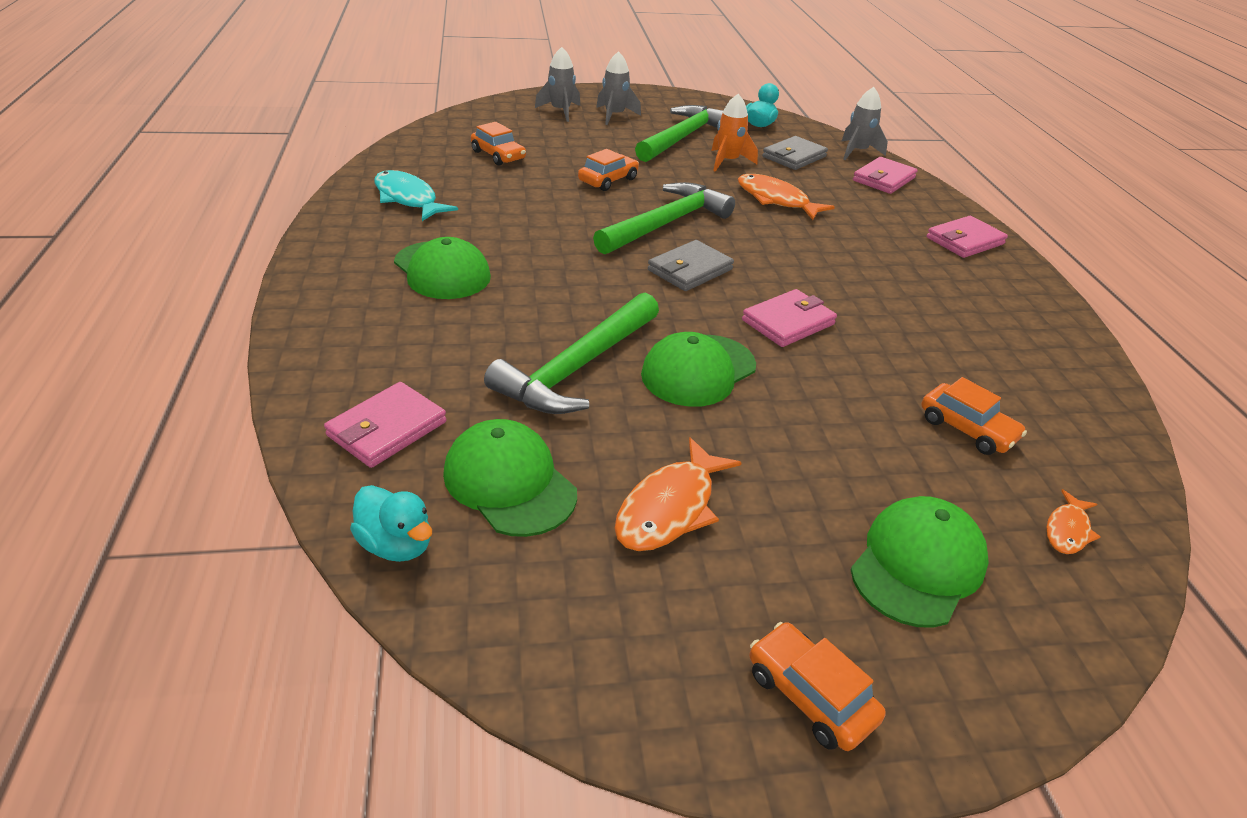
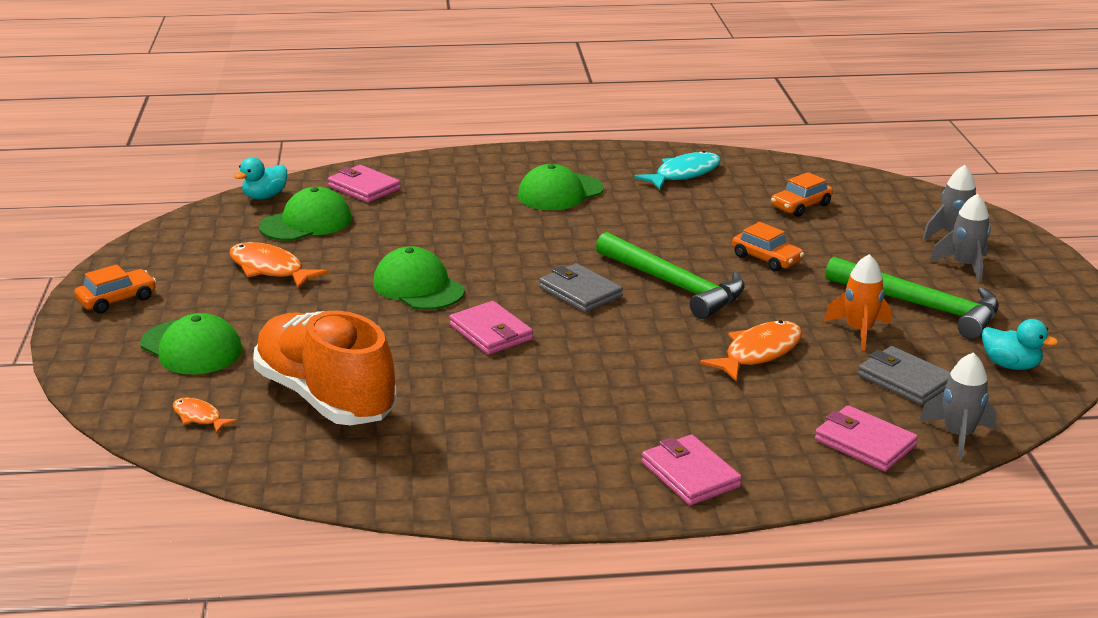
camera: 95 degrees right, 10 degrees down
(577, 367) = (425, 242): green hammer -> none
(967, 429) = (325, 397): orange car -> orange shoe

